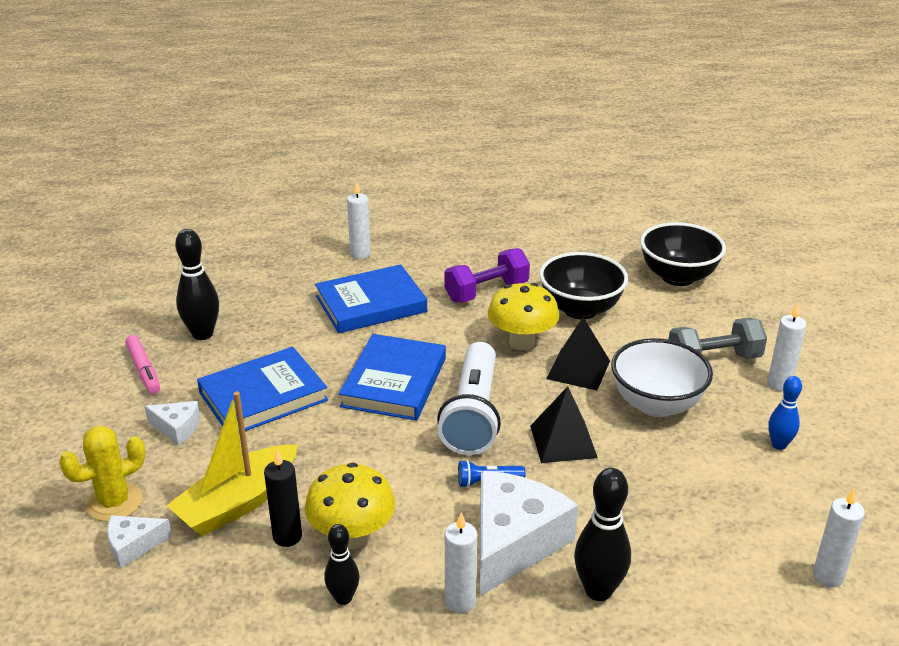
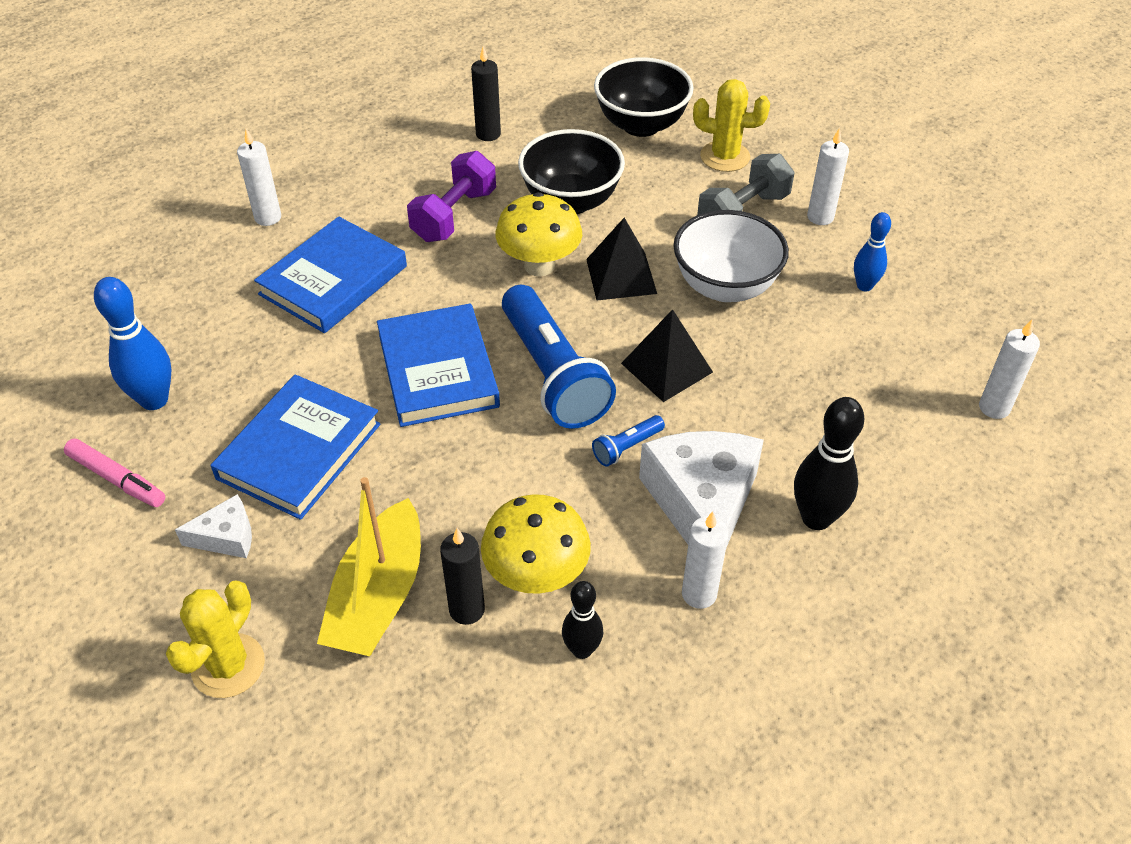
camera: 30 degrees left, 15 degrees up
(133, 546) = (298, 707): white cheese -> none
(202, 334) = (154, 400): black bowling pin -> blue bowling pin
(473, 414) = (553, 374): white flashlight -> blue flashlight
(554, 249) = (488, 134): none -> black candle
(730, 318) = (725, 157): none -> yellow cactus

